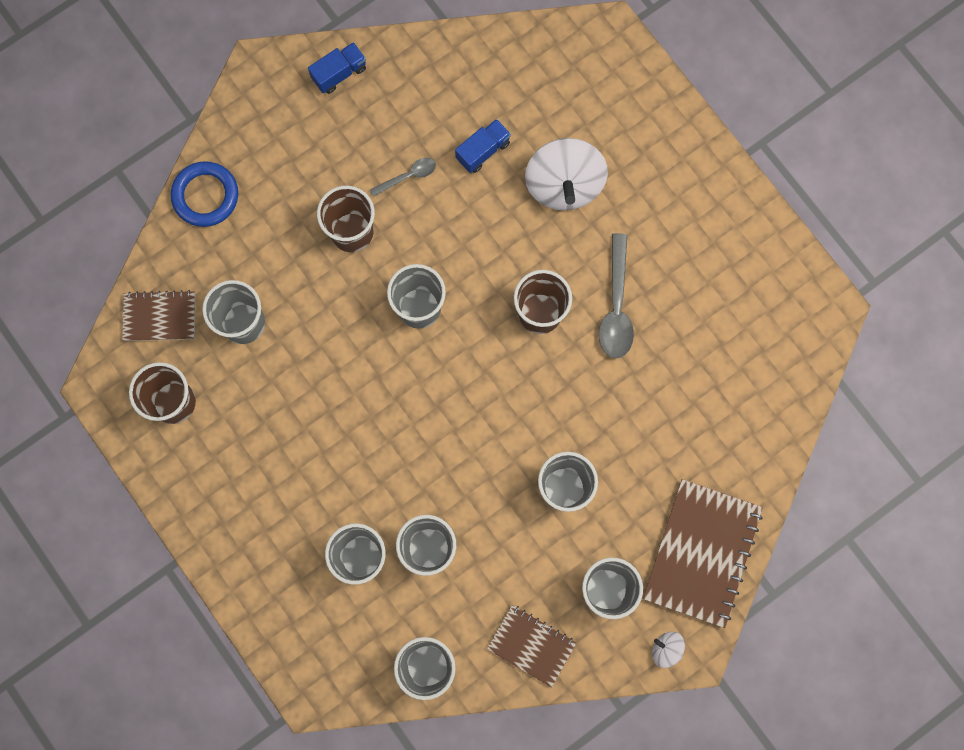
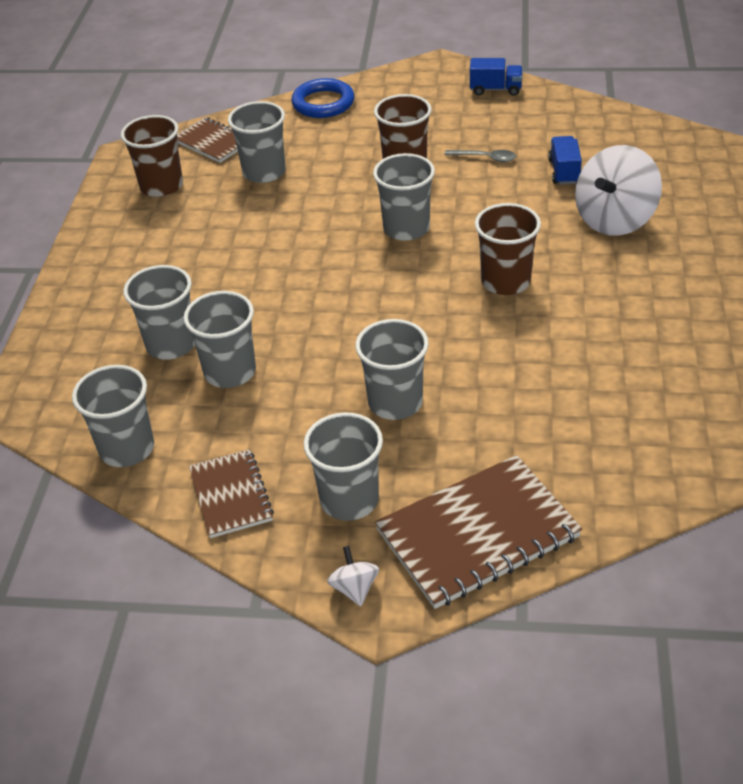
camera: 45 degrees right, 35 degrees down
(483, 150) = (564, 171): blue truck -> blue truck turned 90 degrees counterclockwise
(616, 306) = (582, 312): grey spoon -> none

